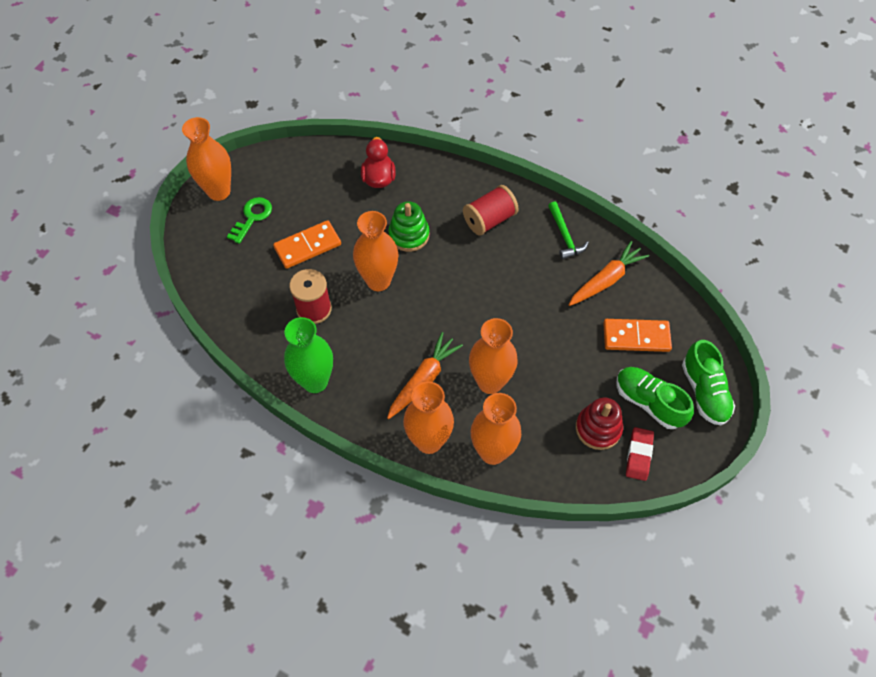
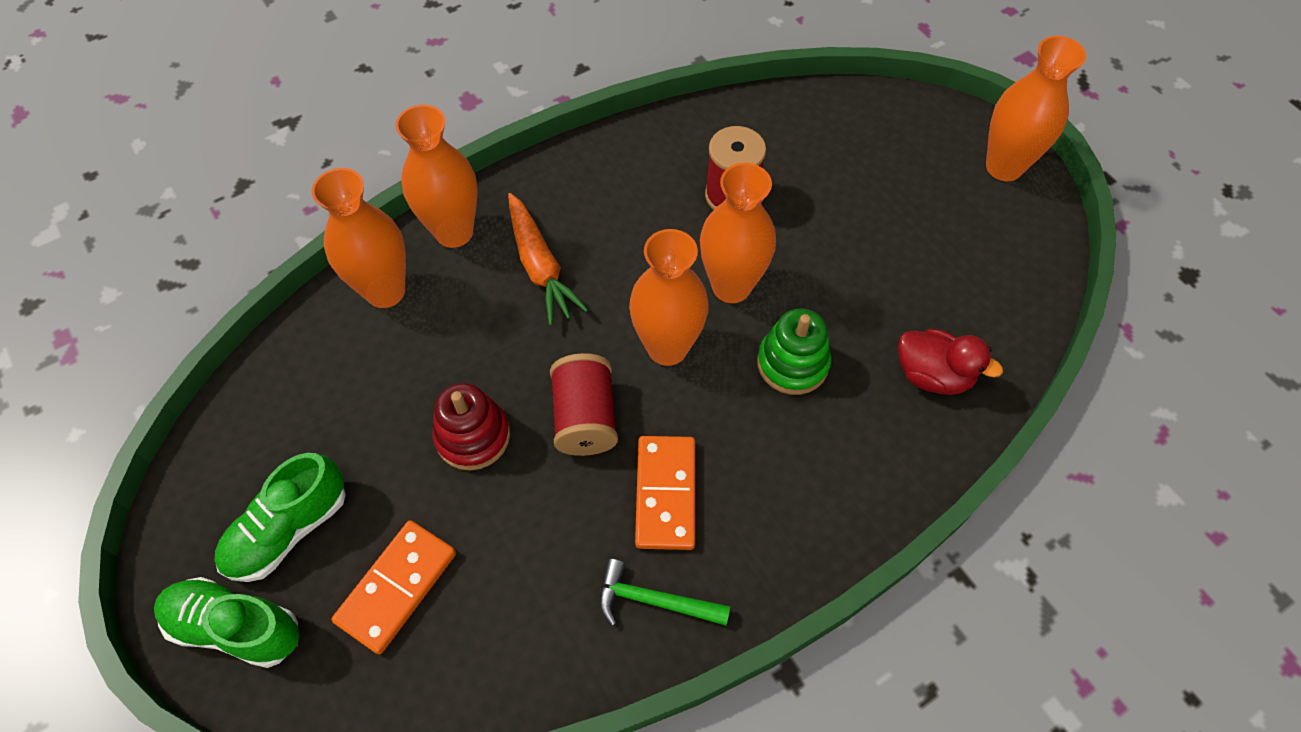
camera: 120 degrees right, 0 degrees up
(252, 217) = (933, 187): green key -> none
(307, 246) = (843, 229): orange domino -> orange domino (665, 494)
(315, 381) = (622, 155): green vase -> none
(489, 220) = (757, 496): red spool -> red spool (585, 418)
(490, 382) = (478, 340): orange vase -> orange vase (667, 348)
(598, 428) = (310, 434): red stacking toy -> red stacking toy (473, 436)
(606, 280) = (526, 611): orange carrot -> none
(639, 455) = (234, 462): red eraser -> none
(649, 402) = (288, 529): green shoe -> green shoe turned 150 degrees clockwise

